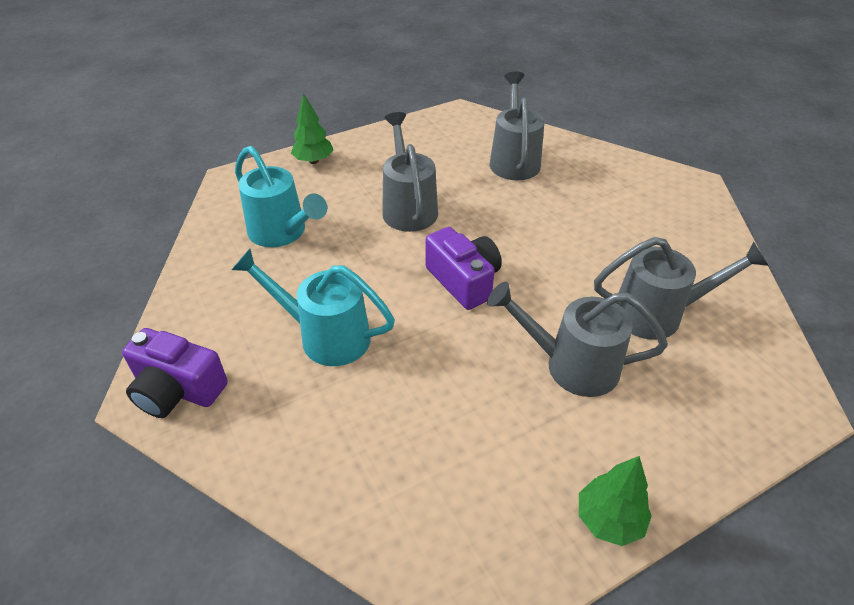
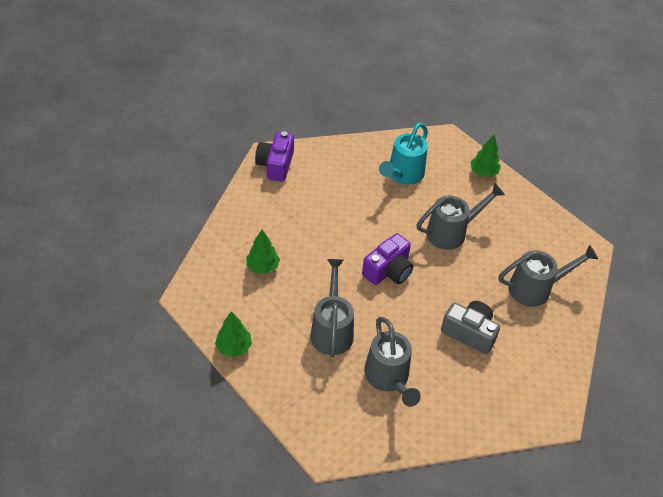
camera: 75 degrees right, 5 degrees up
(325, 335) = (325, 213): turquoise watering can -> none
(424, 445) = (263, 267): none -> green tree
(579, 224) = (469, 333): none -> grey camera

